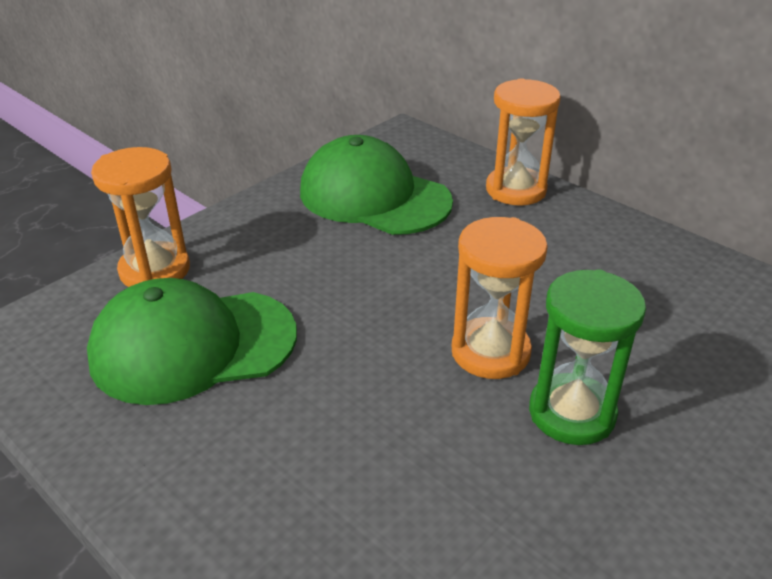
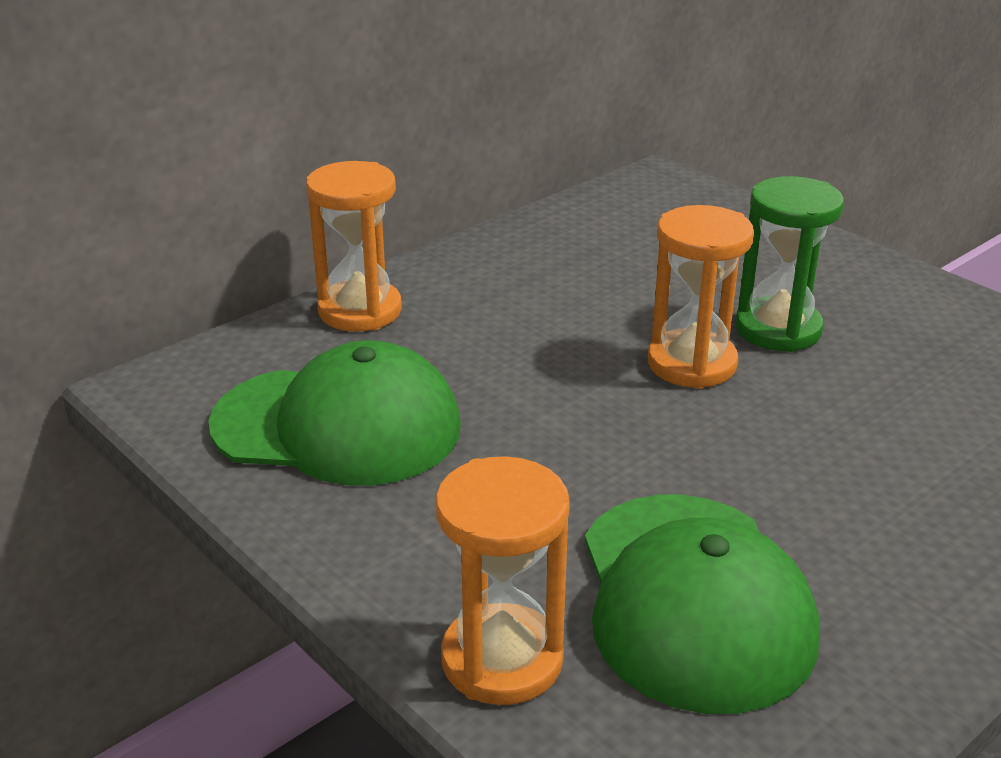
camera: 85 degrees left, 5 degrees down
(374, 196) = (338, 425): green cap -> green cap turned 120 degrees counterclockwise

